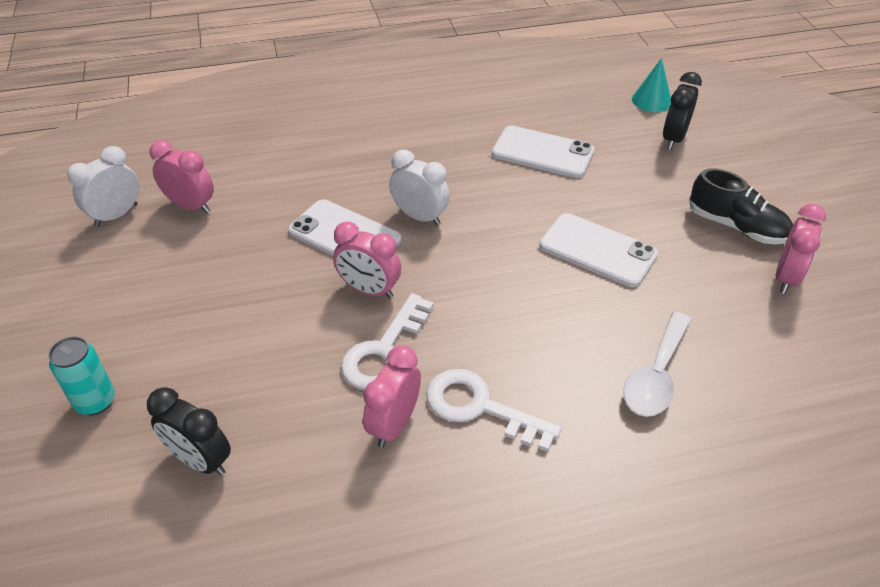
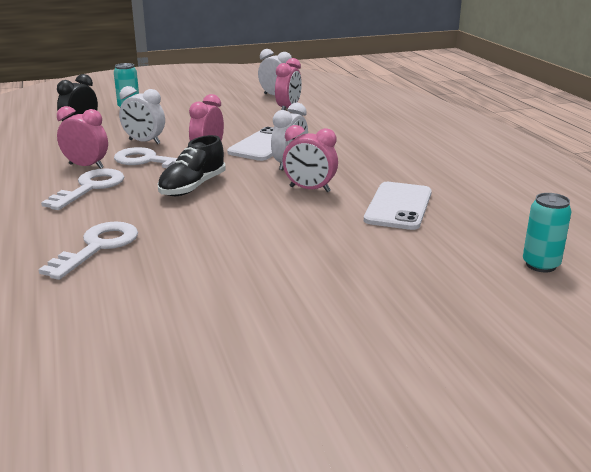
camera: 85 degrees right, 20 degrees down
(297, 363) = (144, 142): none -> white clock
(597, 250) = (255, 228): white phone -> none
(651, 100) = (540, 265): turquoise cone -> turquoise can
(655, 376) = (98, 247): white spoon -> white key
(673, 139) = (463, 274): black clock -> none
(736, 226) = (303, 302): black shoe -> black shoe (193, 187)
(786, 278) = (216, 325): pink clock -> pink clock (309, 189)

